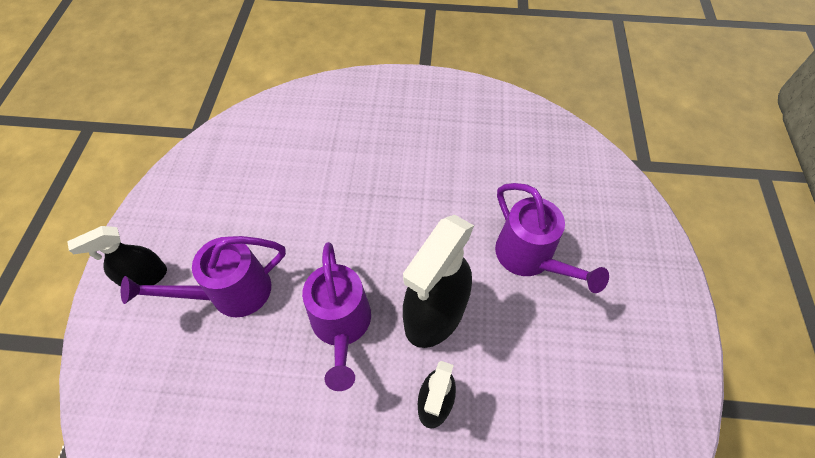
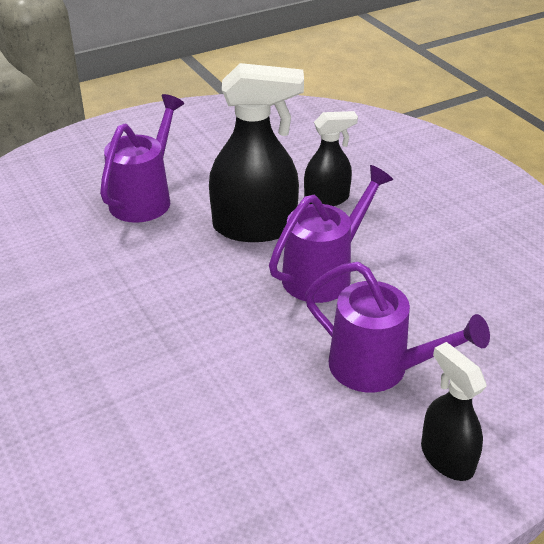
camera: 125 degrees left, 20 degrees down
(145, 277) = (446, 458): black spray bottle -> black spray bottle turned 150 degrees counterclockwise

